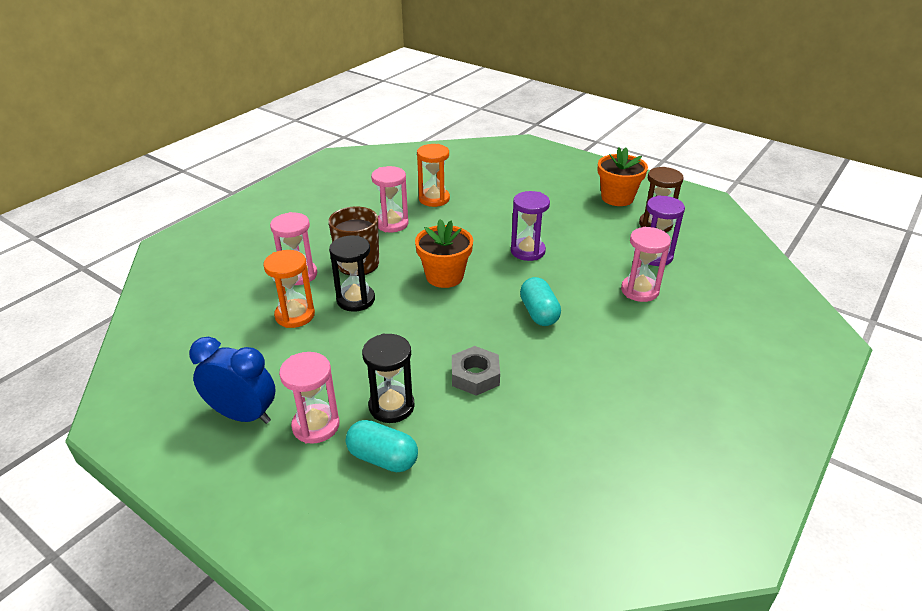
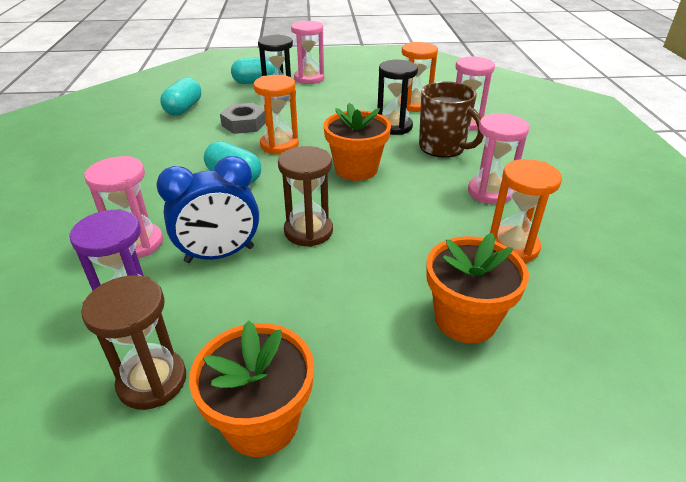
camera: 140 degrees right, 0 degrees up
(243, 415) = (352, 69): blue clock -> blue clock (219, 255)
(472, 328) = (279, 145): none -> orange hourglass
(502, 189) = (465, 319): none -> orange flower pot
(517, 443) = (184, 109): none -> turquoise capsule
(527, 251) = (308, 231): purple hourglass -> brown hourglass

